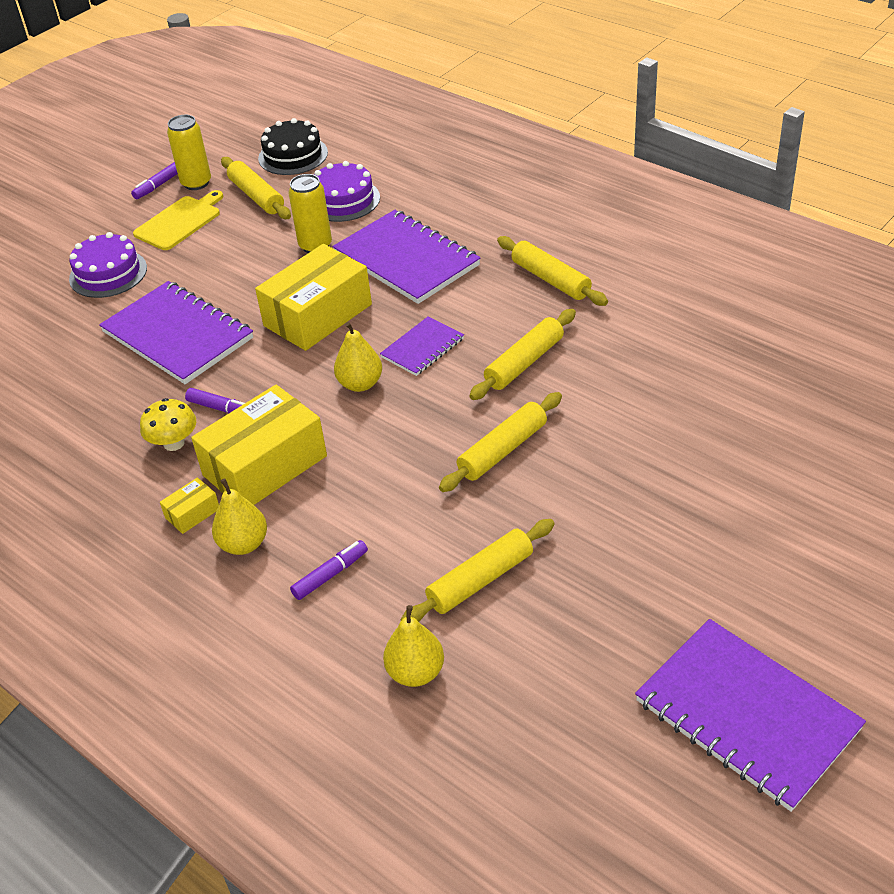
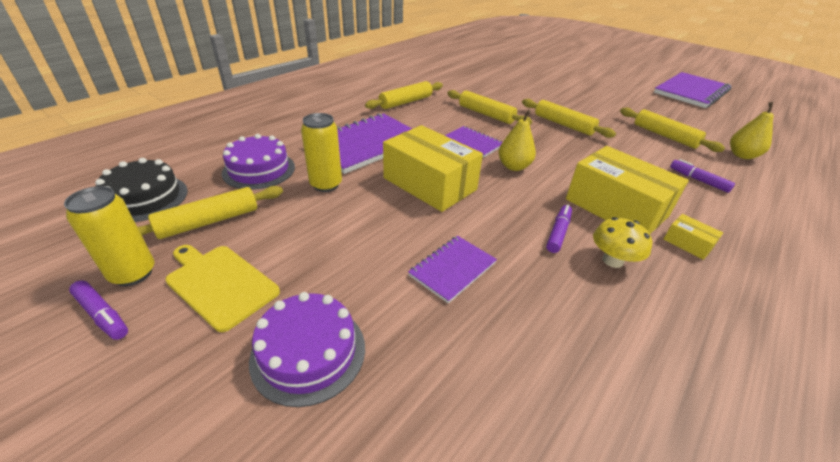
camera: 95 degrees left, 5 degrees down
(177, 335) = (452, 269): purple notebook -> purple notebook, size x0.53
(243, 544) = (699, 216): yellow pear -> none

